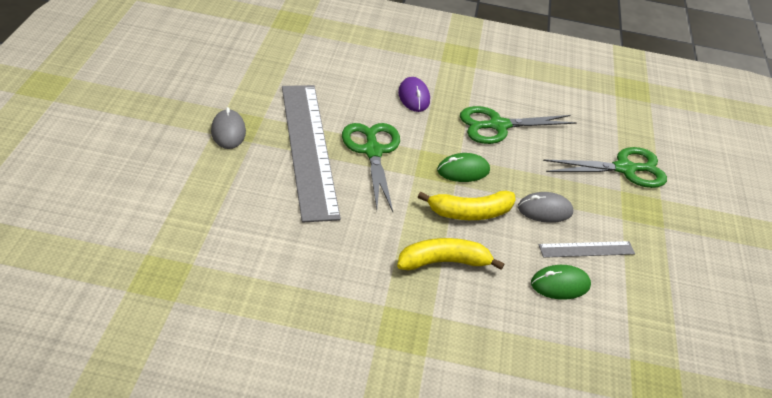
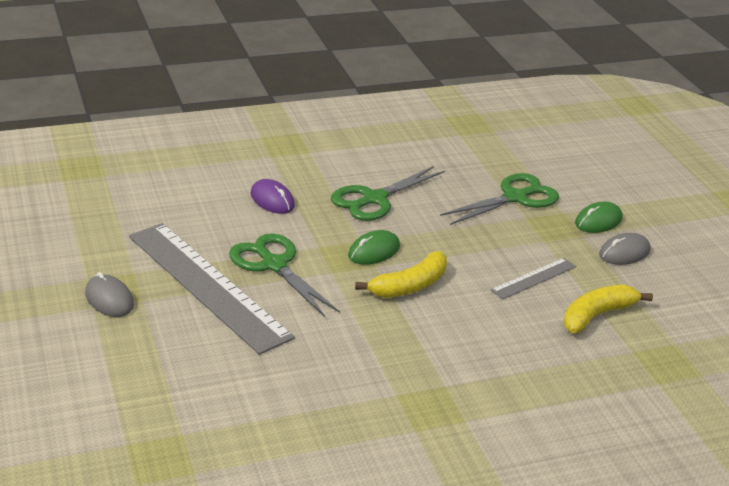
camera: 25 degrees left, 10 degrees down
(443, 262) = (419, 337): yellow banana -> yellow banana (597, 315)
(545, 210) = (473, 259): grey mouse -> grey mouse (624, 252)
(560, 284) = (533, 316): green mouse -> green mouse (598, 221)

